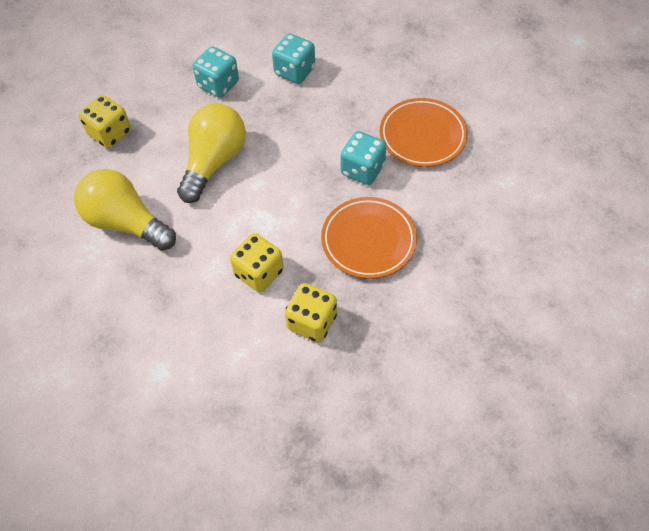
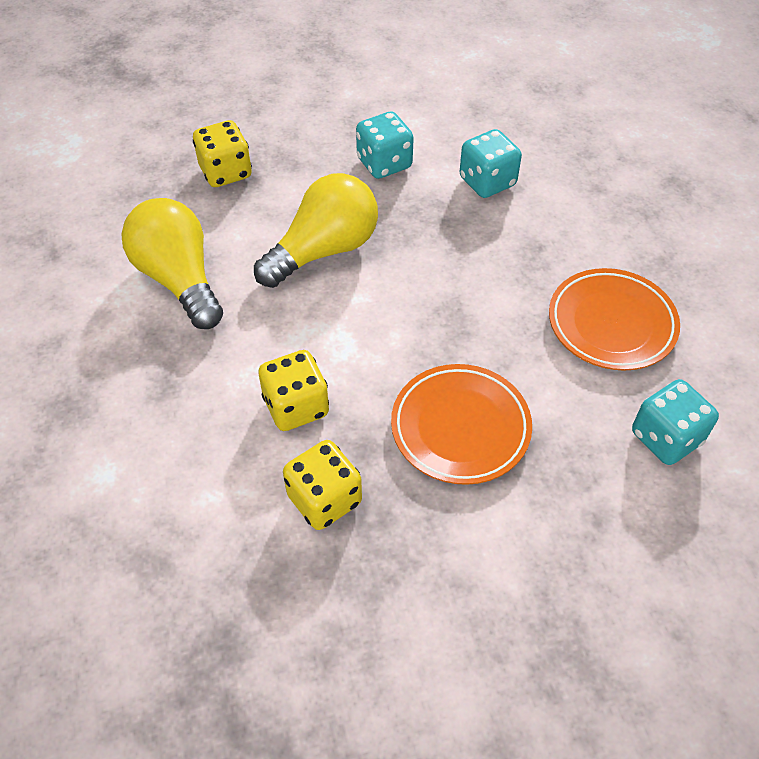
camera: 25 degrees right, 5 degrees down
(362, 169) = (505, 334): turquoise dice -> turquoise dice (666, 438)

